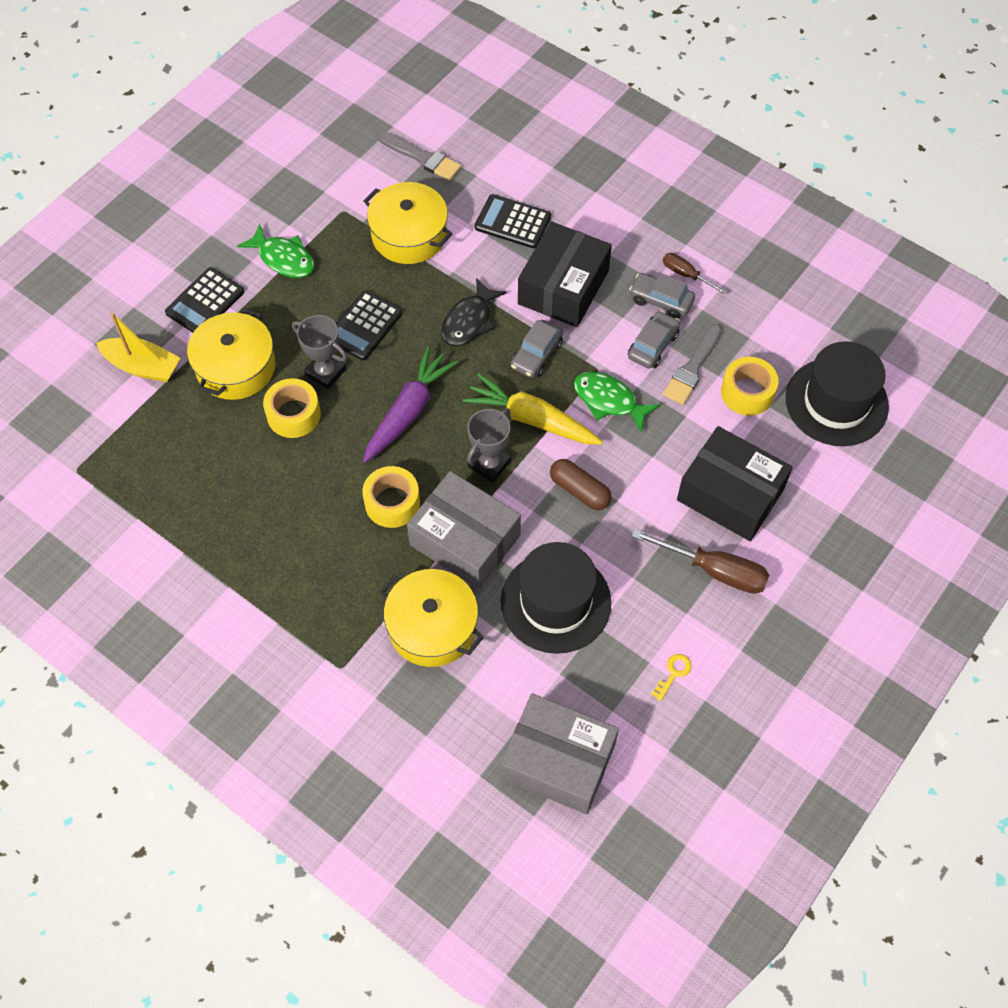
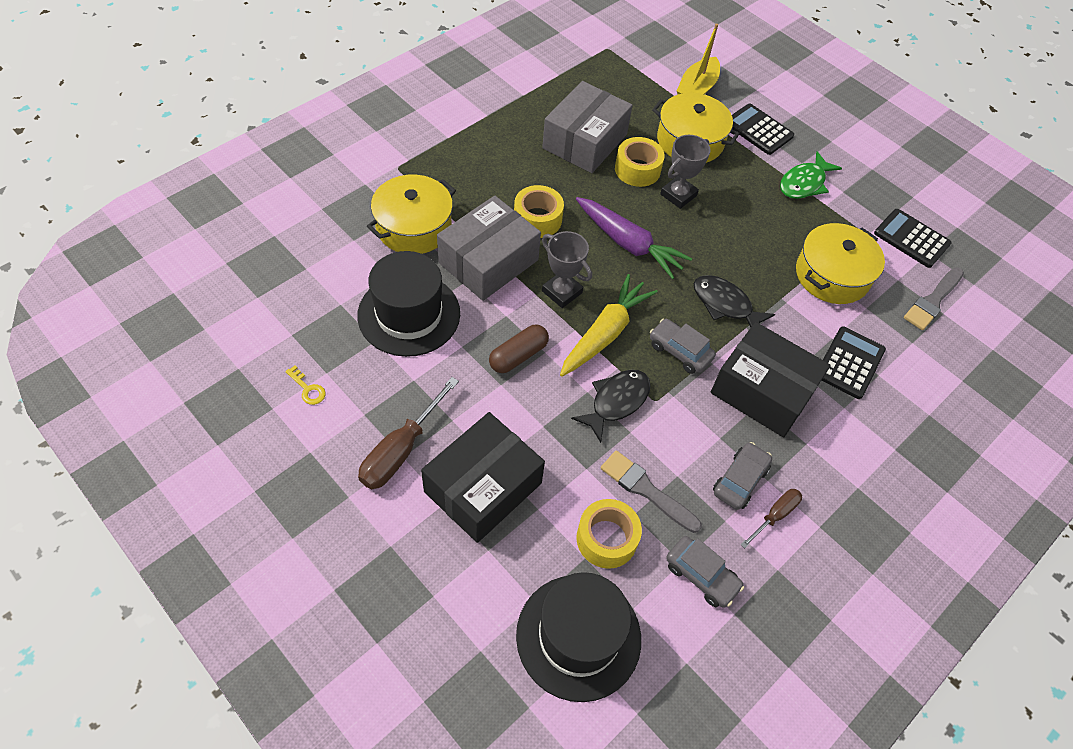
camera: 95 degrees right, 5 degrees down
(364, 326) = (725, 227): black calculator -> black calculator (911, 239)
(558, 761) = (263, 287): grey box -> grey box (585, 141)
(609, 401) = (616, 402): green fish -> black fish
(653, 345) = (680, 458): grey car -> grey car (701, 575)

